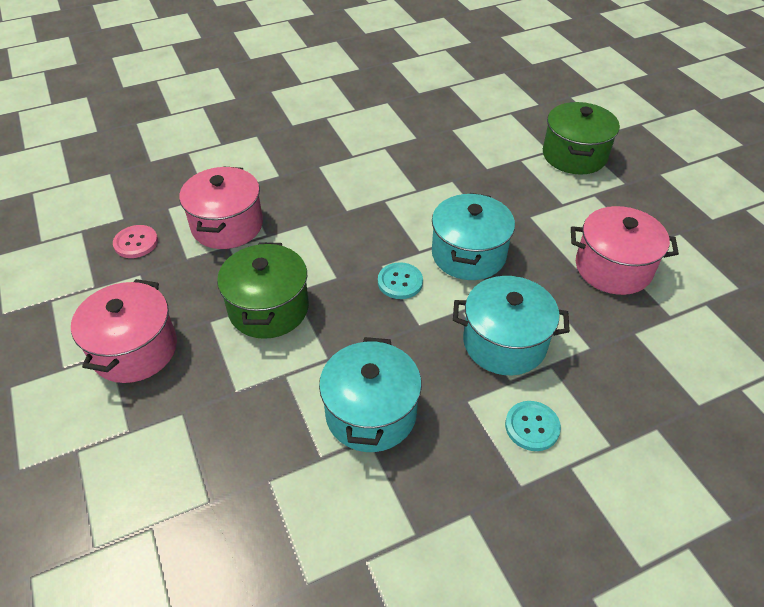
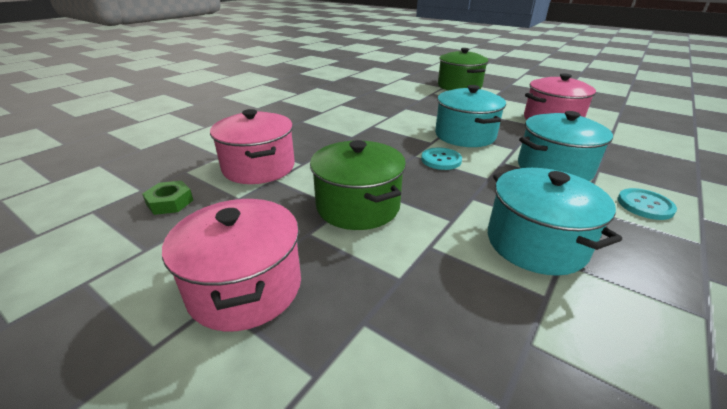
camera: 30 degrees left, 15 degrees down
(136, 243) = (170, 202): pink button -> green nut

